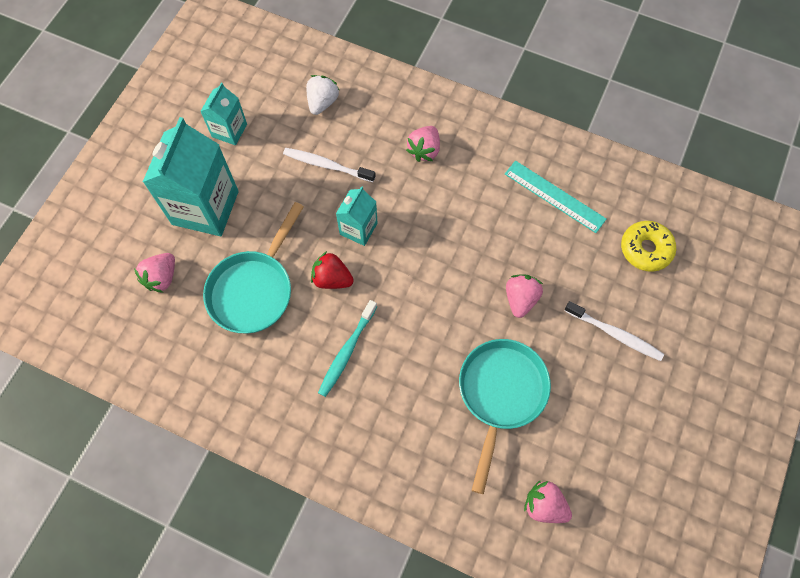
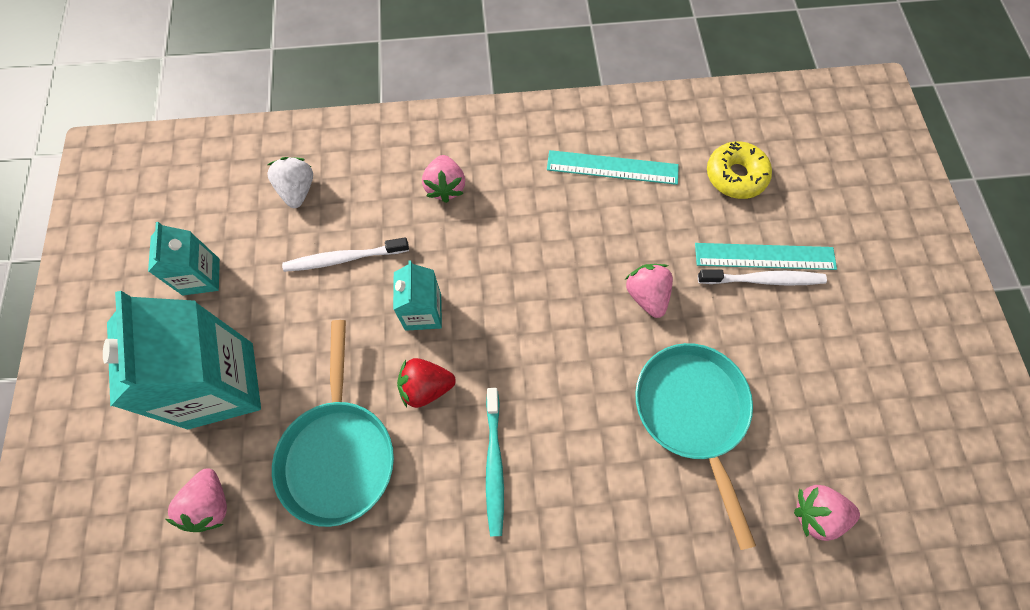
camera: 30 degrees left, 0 degrees up
(627, 318) = (764, 256): none -> turquoise ruler

